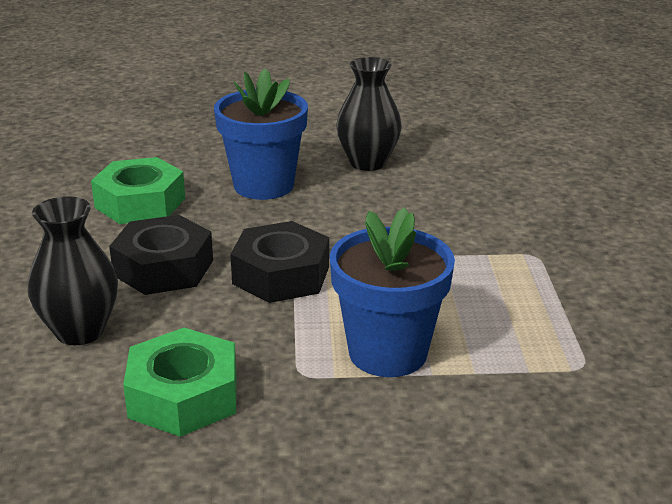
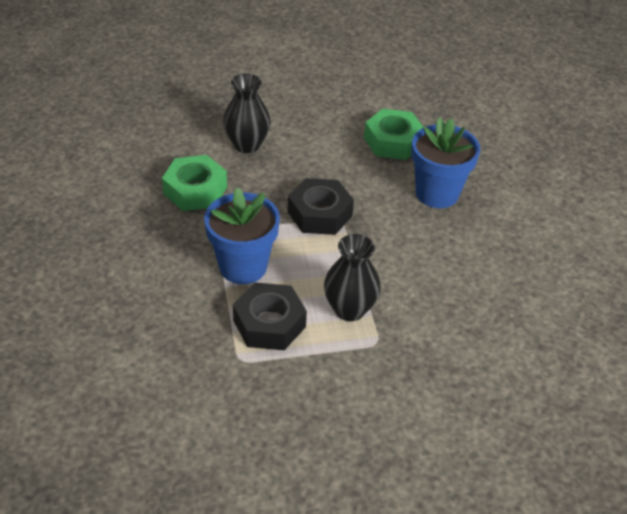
camera: 80 degrees right, 15 degrees up
(163, 268) = (317, 164): black nut -> black nut (269, 323)
(367, 163) = (495, 245): black vase -> black vase (349, 309)

